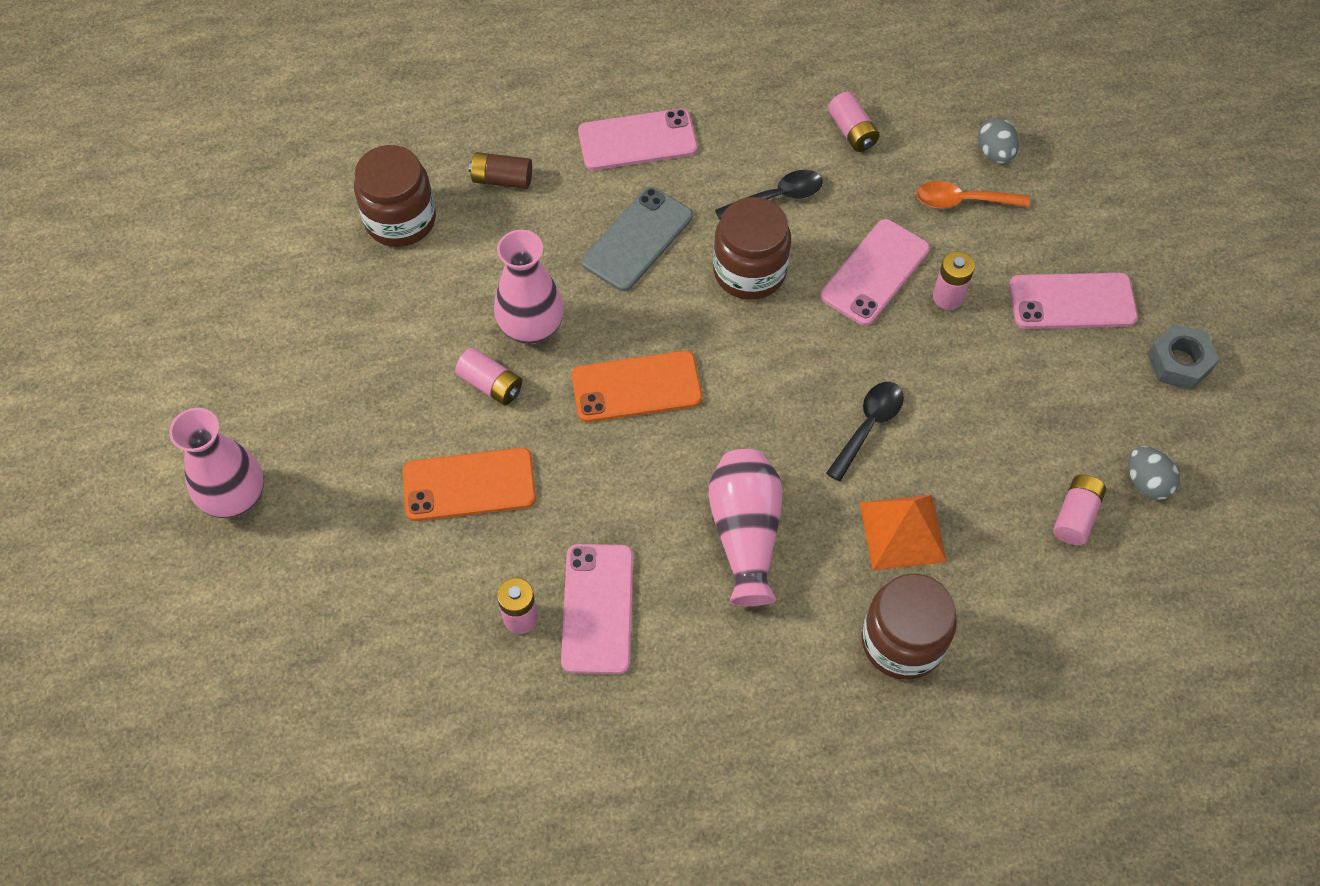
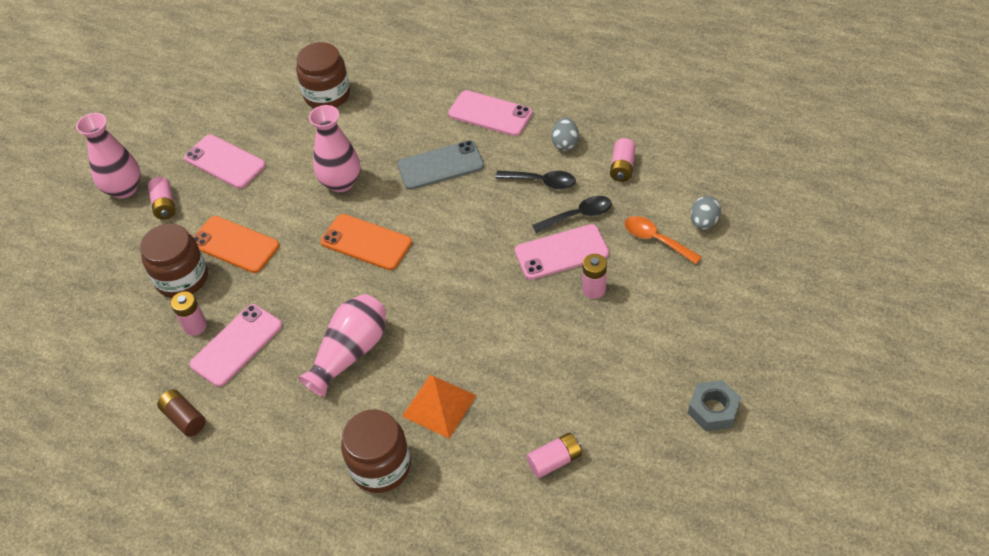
camera: 40 degrees right, 10 degrees down
(491, 384) = (293, 200): pink battery -> pink battery (165, 205)
(502, 179) = (398, 100): brown battery -> brown battery (184, 418)
(749, 271) = (487, 214): brown jar -> brown jar (182, 278)
(868, 426) = (475, 335): black spoon -> black spoon (578, 215)
(1072, 301) = (673, 334): pink phone -> pink phone (225, 162)
(1146, 482) = (620, 469): grey egg -> grey egg (565, 143)

